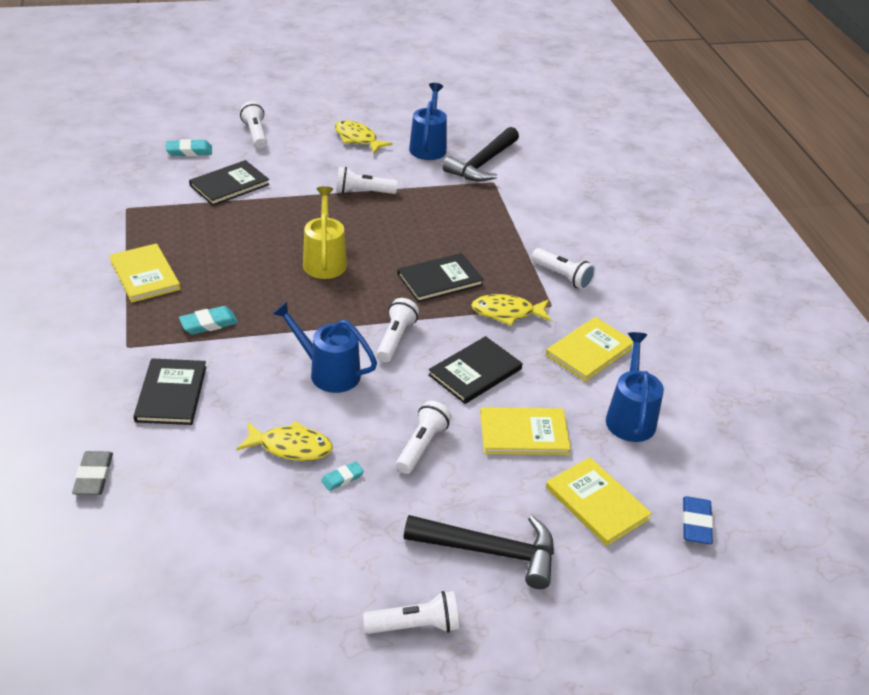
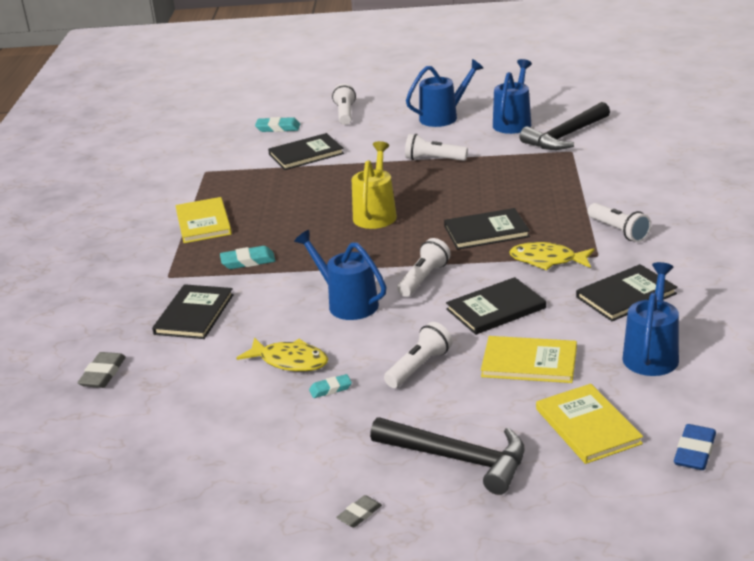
camera: 20 degrees right, 10 degrees down
(357, 139) = (443, 117): yellow fish -> blue watering can
(415, 625) = (359, 514): white flashlight -> grey eraser
(589, 351) = (626, 295): yellow book -> black book

